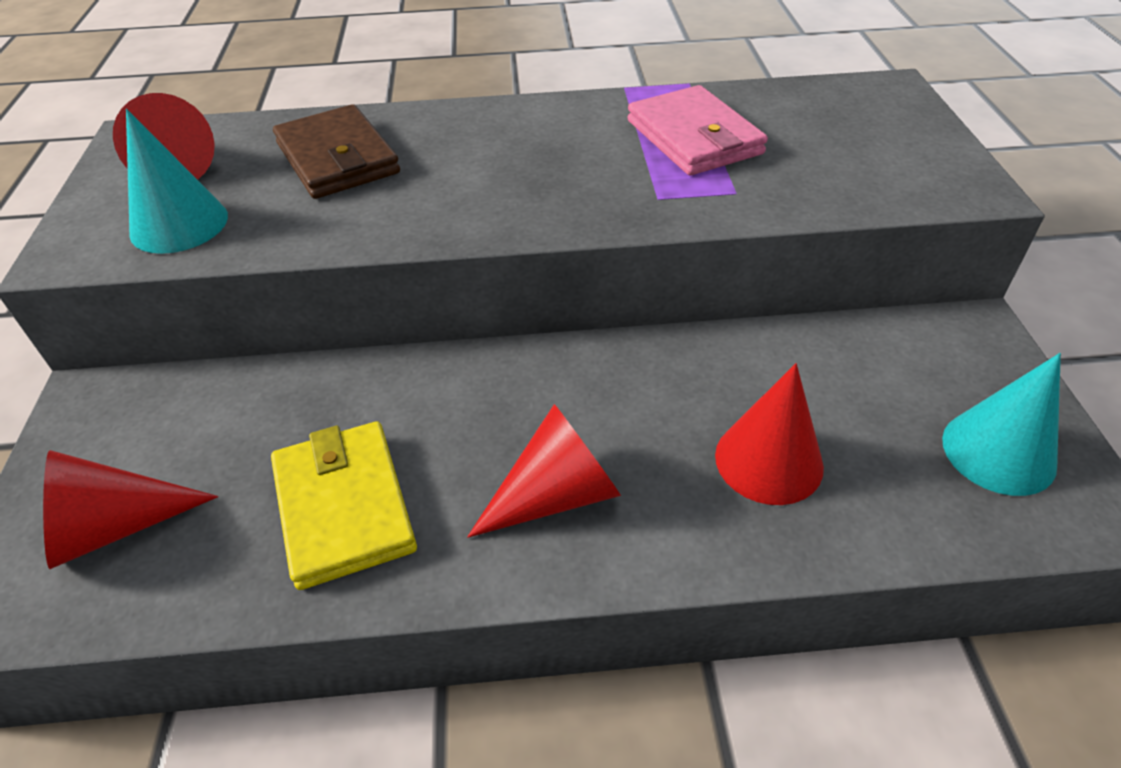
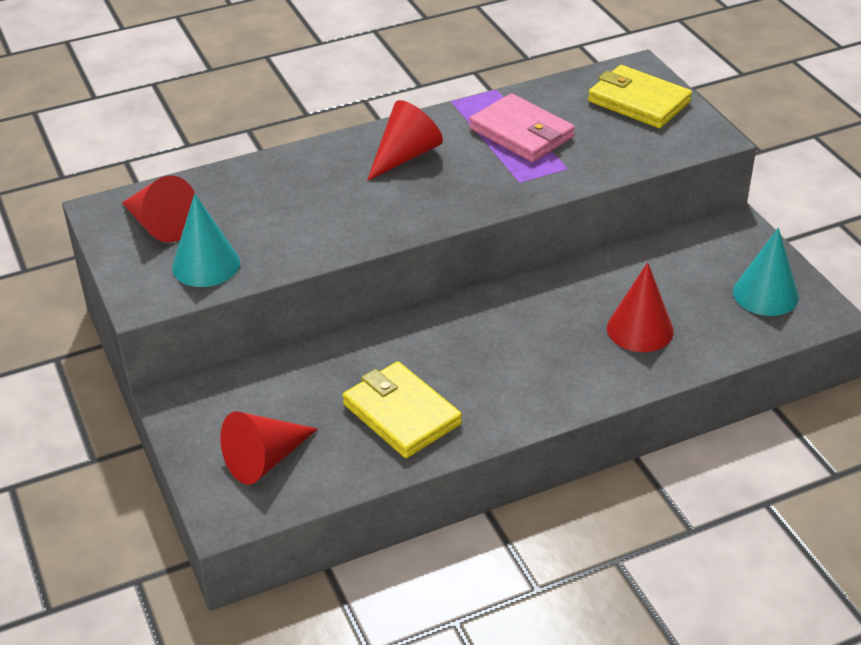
camera: 20 degrees left, 5 degrees down
(337, 158) = (279, 196): brown wallet -> none
(557, 495) = (526, 376): red cone -> red cone (405, 156)
(878, 126) = (639, 101): none -> yellow wallet

